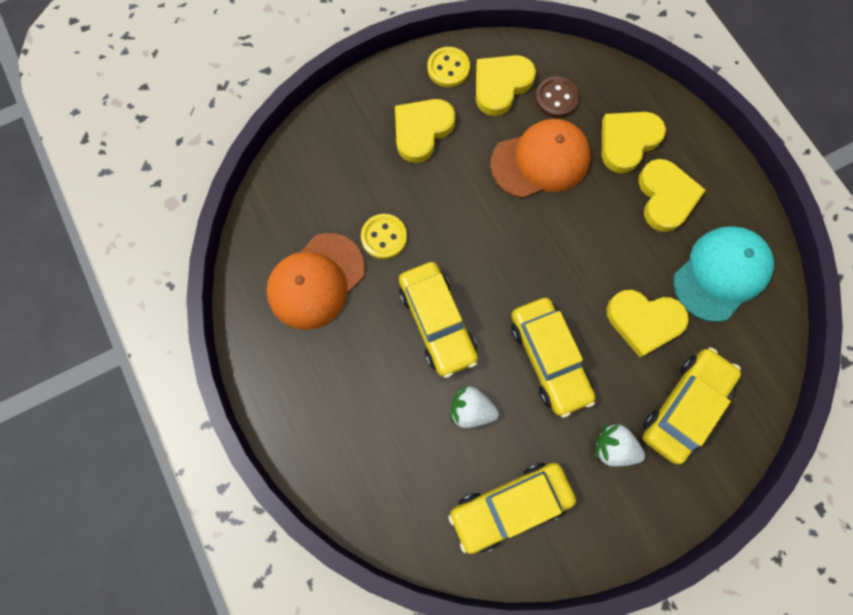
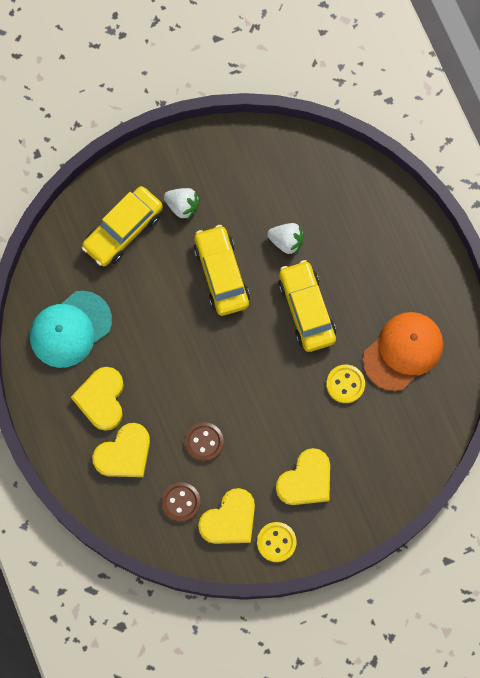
camera: 175 degrees left, 0 degrees up
(510, 505) = (265, 173): yellow car -> none
(540, 161) = (204, 442): orange cap -> brown button
(644, 321) = (141, 296): yellow heart -> none

